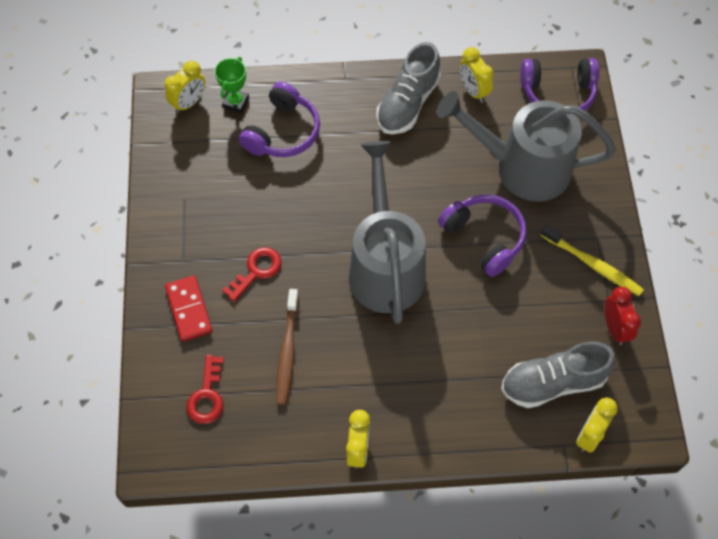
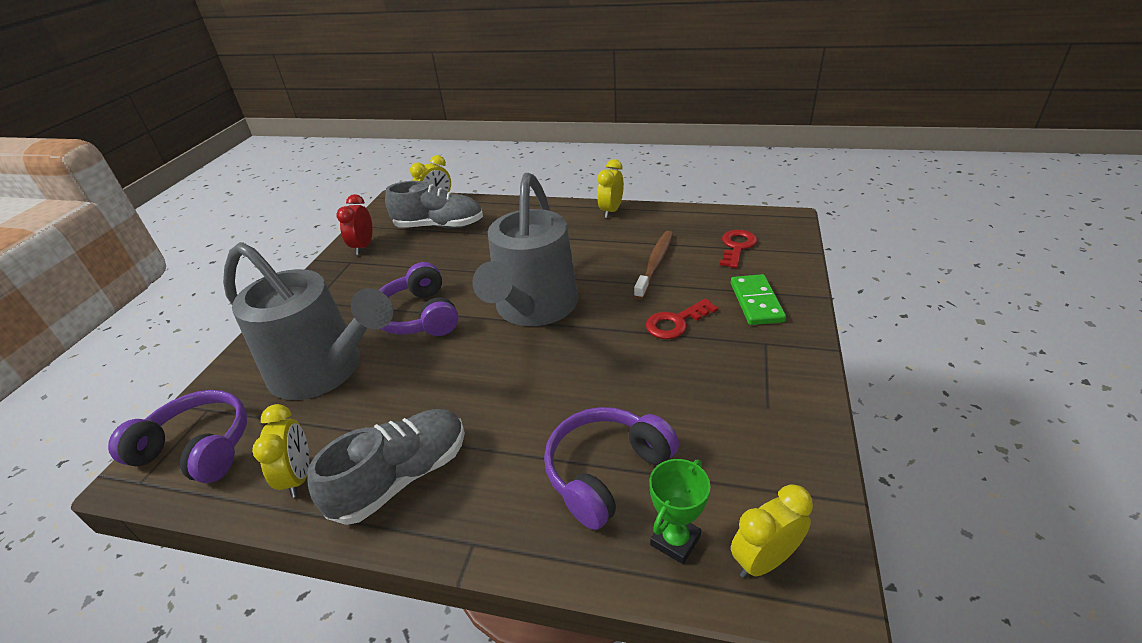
camera: 160 degrees left, 25 degrees down
(189, 309) = (756, 302): red domino -> green domino
(592, 264) = (339, 284): yellow toothbrush -> none

